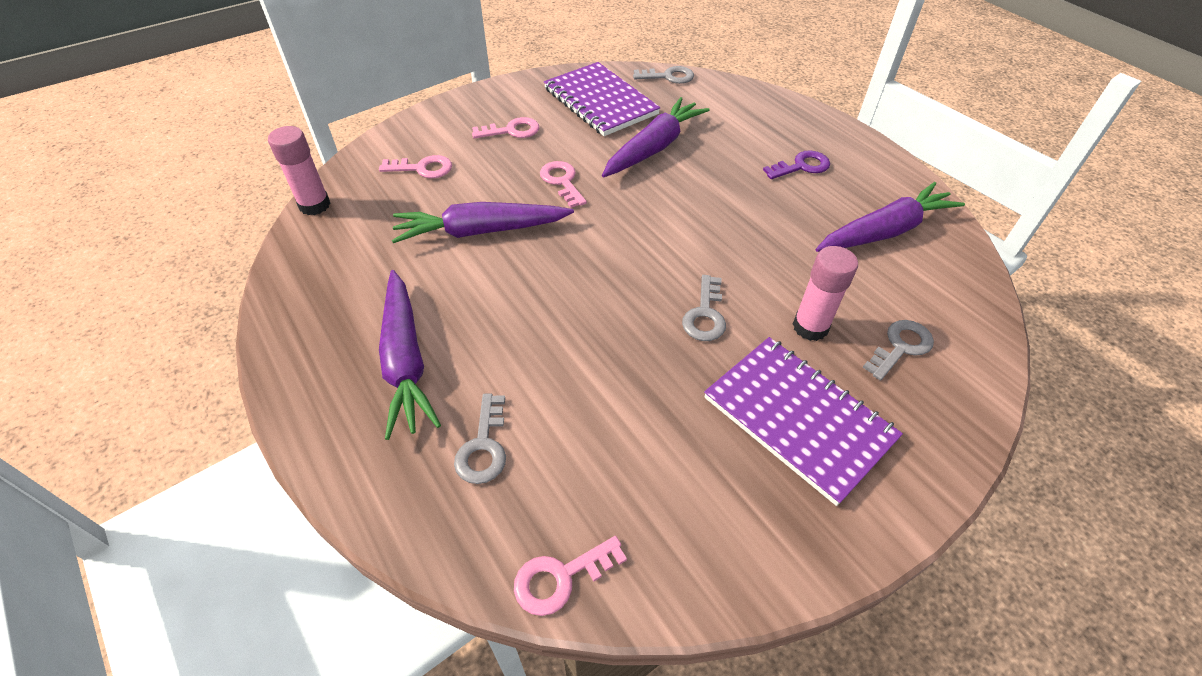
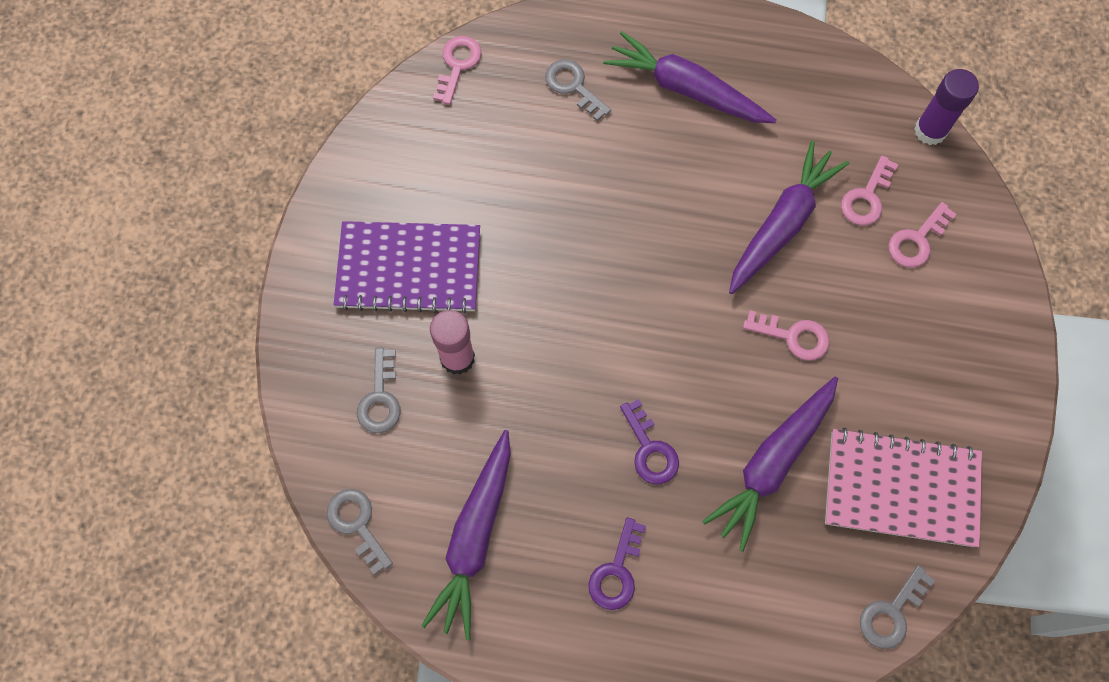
camera: 135 degrees right, 20 degrees up
(314, 205) = (930, 131): pink glue stick -> purple glue stick
(511, 130) = (918, 358): pink key -> pink key (867, 197)
(600, 101) = (901, 488): purple notebook -> pink notebook
(654, 147) = (772, 464): purple carrot -> purple carrot turned 45 degrees clockwise
(705, 315) = (540, 300): grey key -> grey key (357, 524)
(719, 195) = (650, 449): none -> purple key

